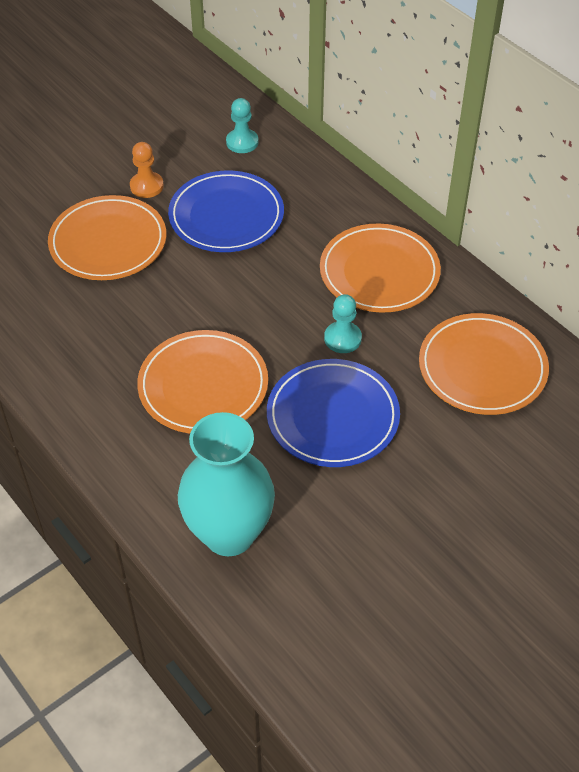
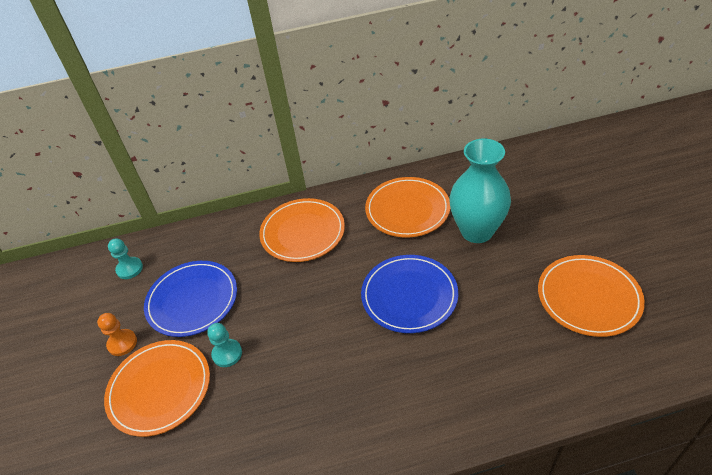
camera: 60 degrees left, 5 degrees down
(203, 385) = (343, 365): orange plate -> orange plate (588, 297)
(229, 534) = (485, 390): turquoise vase -> turquoise vase (477, 231)
(342, 338) = (347, 269): turquoise pawn -> turquoise pawn (227, 354)

